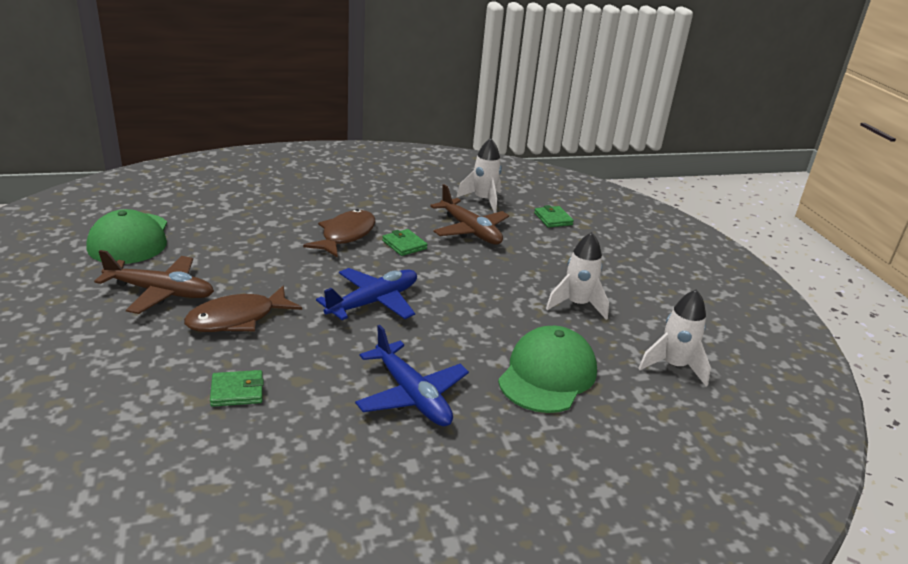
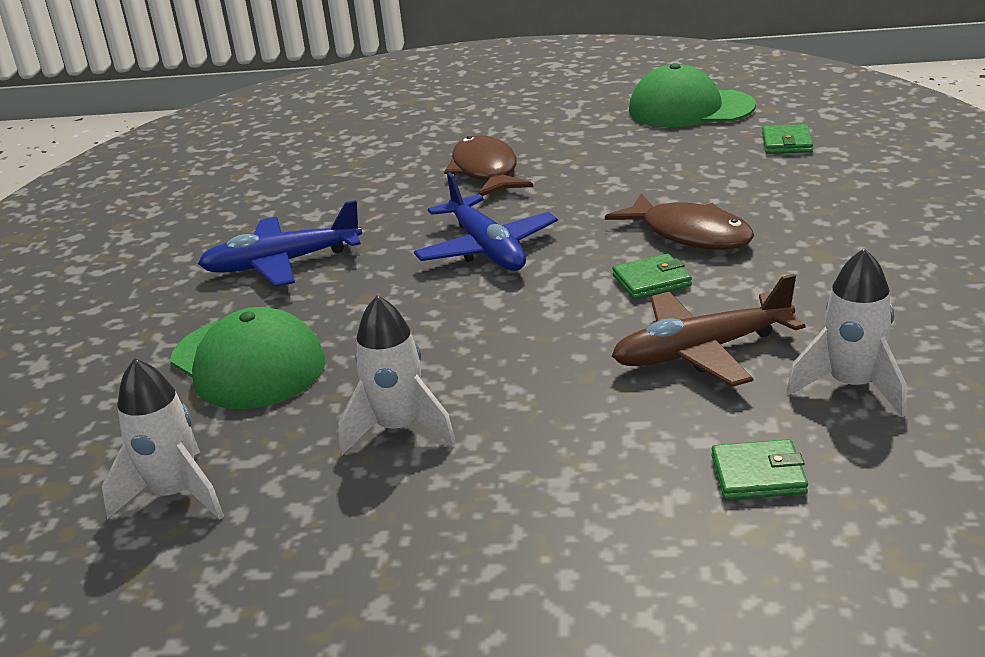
camera: 115 degrees right, 0 degrees up
(160, 292) = (559, 133): brown plane -> none
(237, 391) = (356, 177): green wallet -> green wallet (786, 143)

